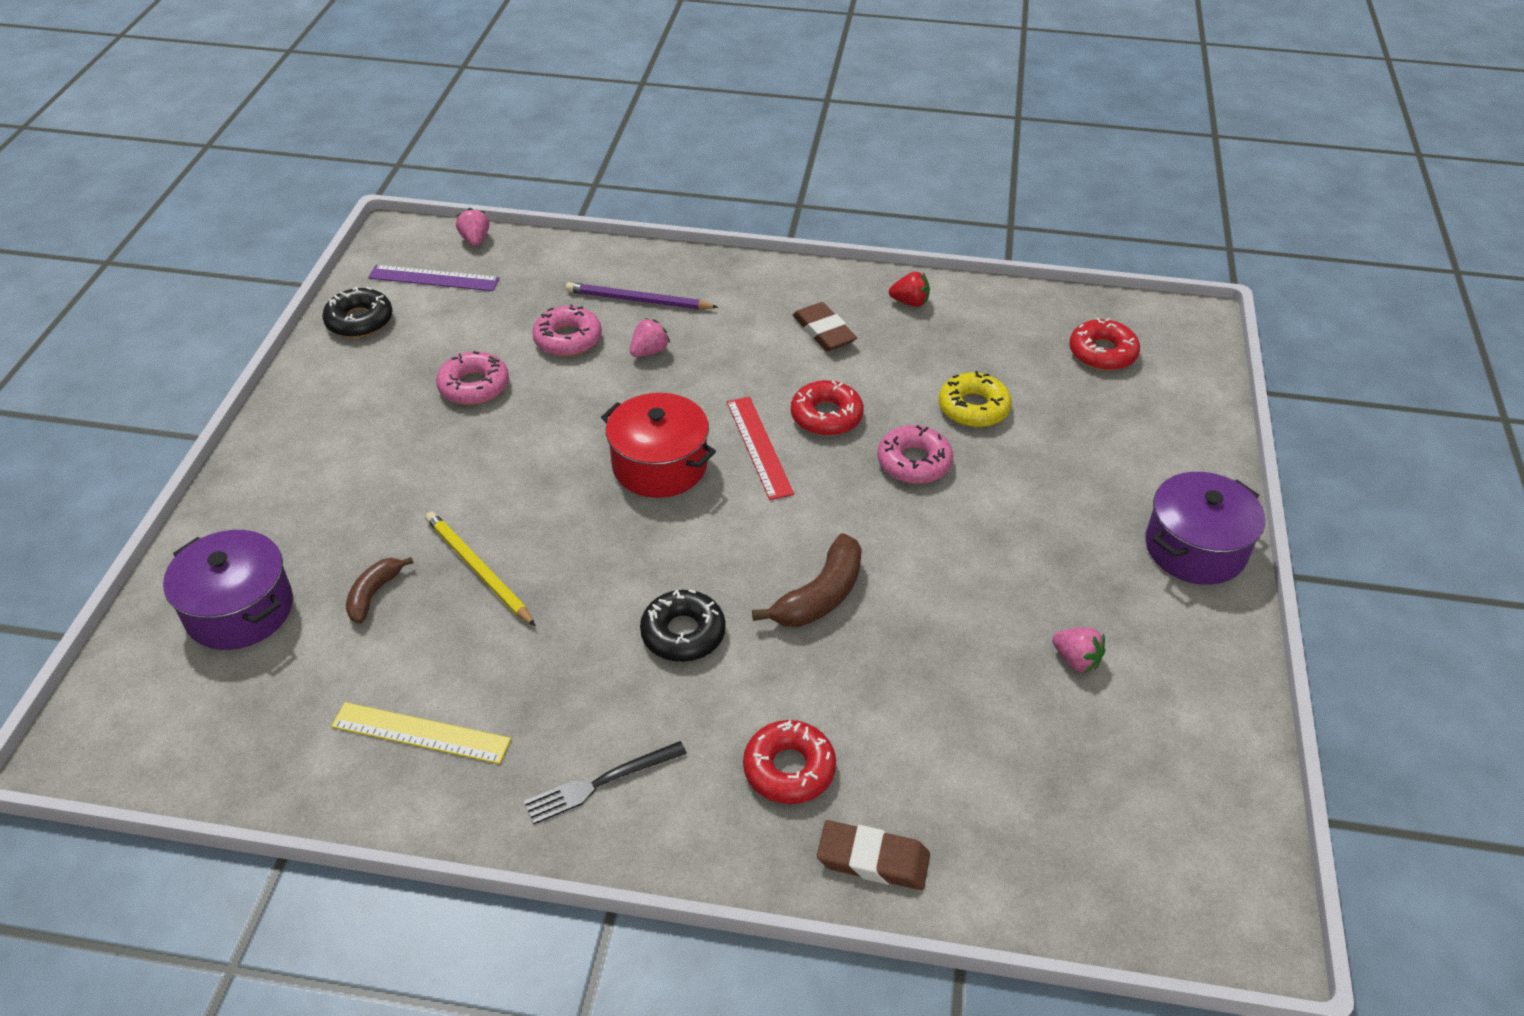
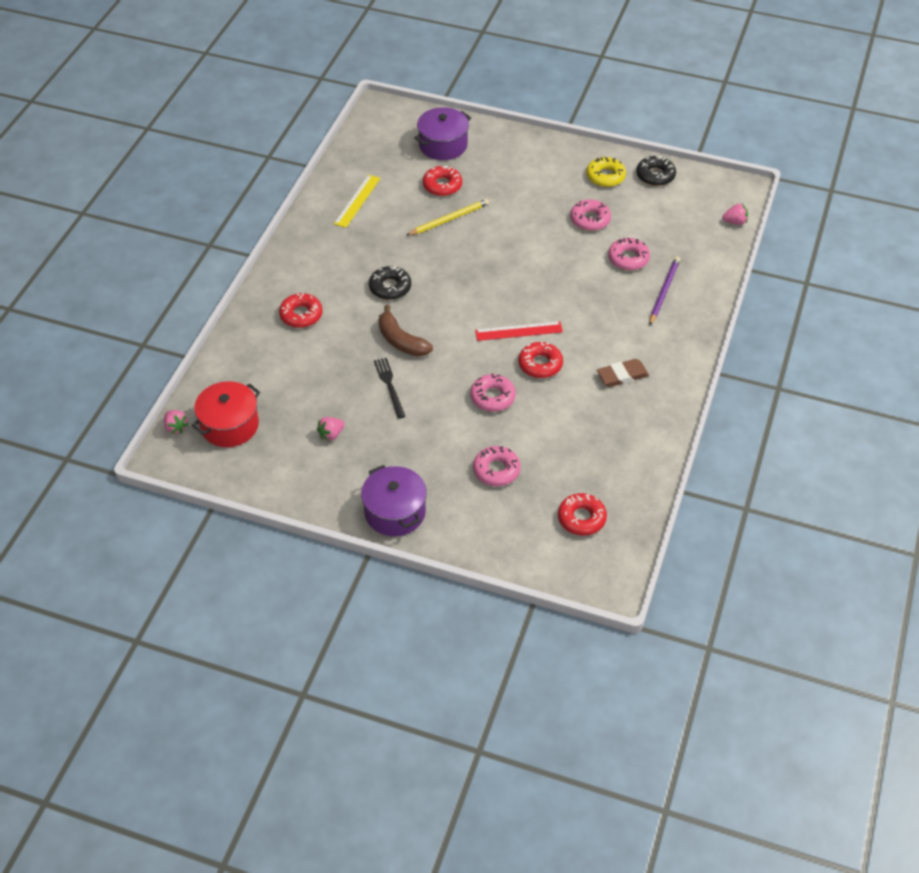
camera: 100 degrees right, 5 degrees up
(374, 594) = (442, 185): brown banana -> red donut
(434, 278) = (694, 204): purple ruler -> none
(600, 783) = (313, 254): black fork -> black fork (389, 386)
(649, 351) = (612, 292): pink strawberry -> pink strawberry (176, 427)
(659, 465) = (511, 289): red pot -> red pot (229, 425)
(873, 859) = (246, 335): brown eraser -> none
(910, 302) = (649, 425): red strawberry -> none
(973, 408) = (536, 435): yellow donut -> yellow donut (605, 176)
(1058, 443) = (496, 470): none -> pink donut

